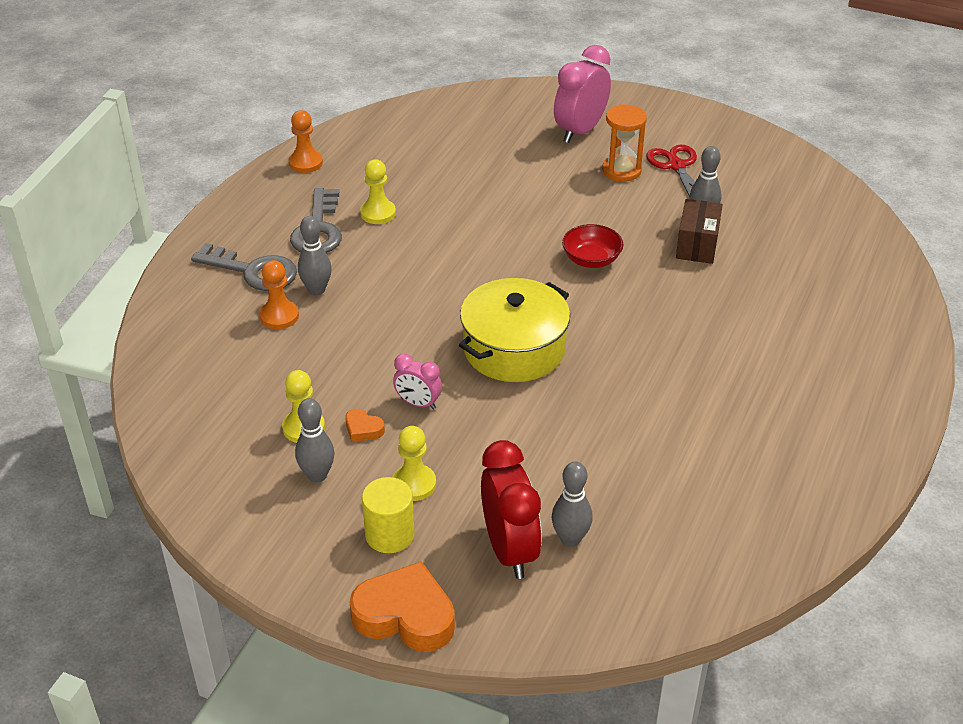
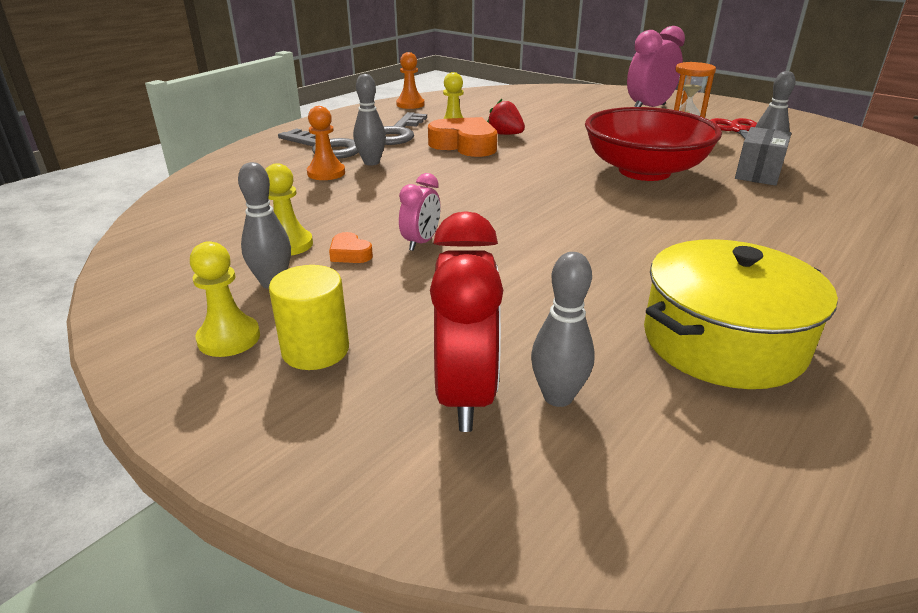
camera: 15 degrees right, 10 degrees down
(405, 616) = (273, 450): orange heart -> orange heart (465, 145)
(414, 484) = (376, 306): yellow pawn -> yellow pawn (229, 338)
(418, 403) = (421, 242): pink clock -> pink clock turned 105 degrees counterclockwise
(437, 212) = (505, 134): none -> red strawberry
(514, 349) = (544, 217): yellow pot -> yellow pot (723, 341)
(591, 259) = (644, 171): red bowl -> red bowl, size x2.09
(697, 245) = (758, 173): brown box -> grey box

